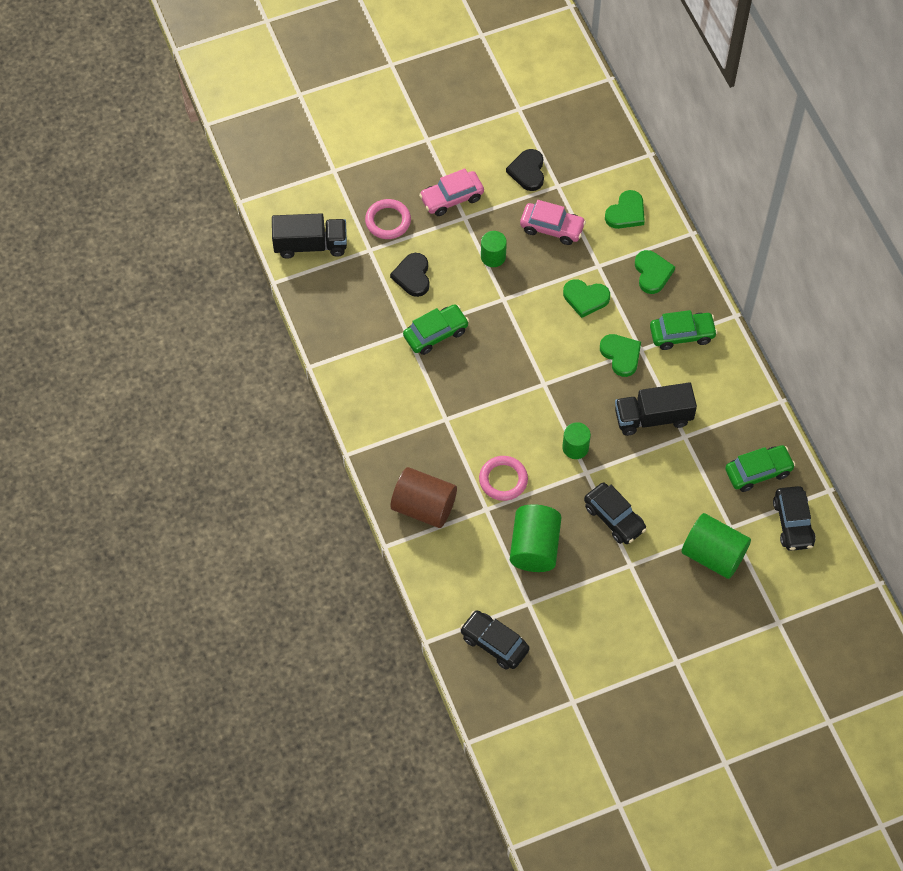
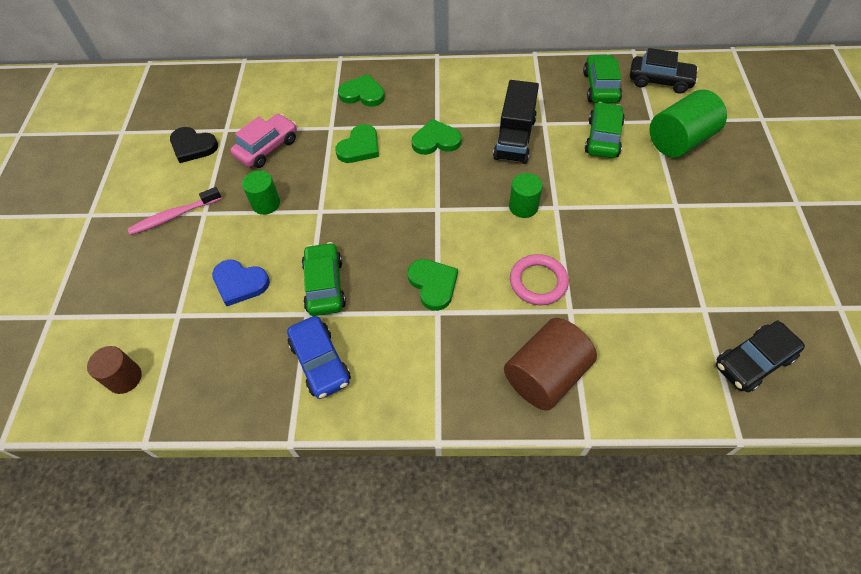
camera: 65 degrees left, 5 degrees down
(310, 245) = (124, 378): black truck -> brown cylinder
(373, 359) = (320, 362): none -> blue car
(388, 221) = (155, 284): pink ring -> none
(412, 276) = (240, 283): black heart -> blue heart
(452, 198) = (174, 216): pink car -> pink toothbrush
(534, 547) = (633, 280): green cylinder -> none
(614, 518) = (617, 201): black car -> none
(626, 213) = (289, 92): green heart -> green heart (433, 284)
(682, 334) = (437, 94): green car -> green car (603, 138)

